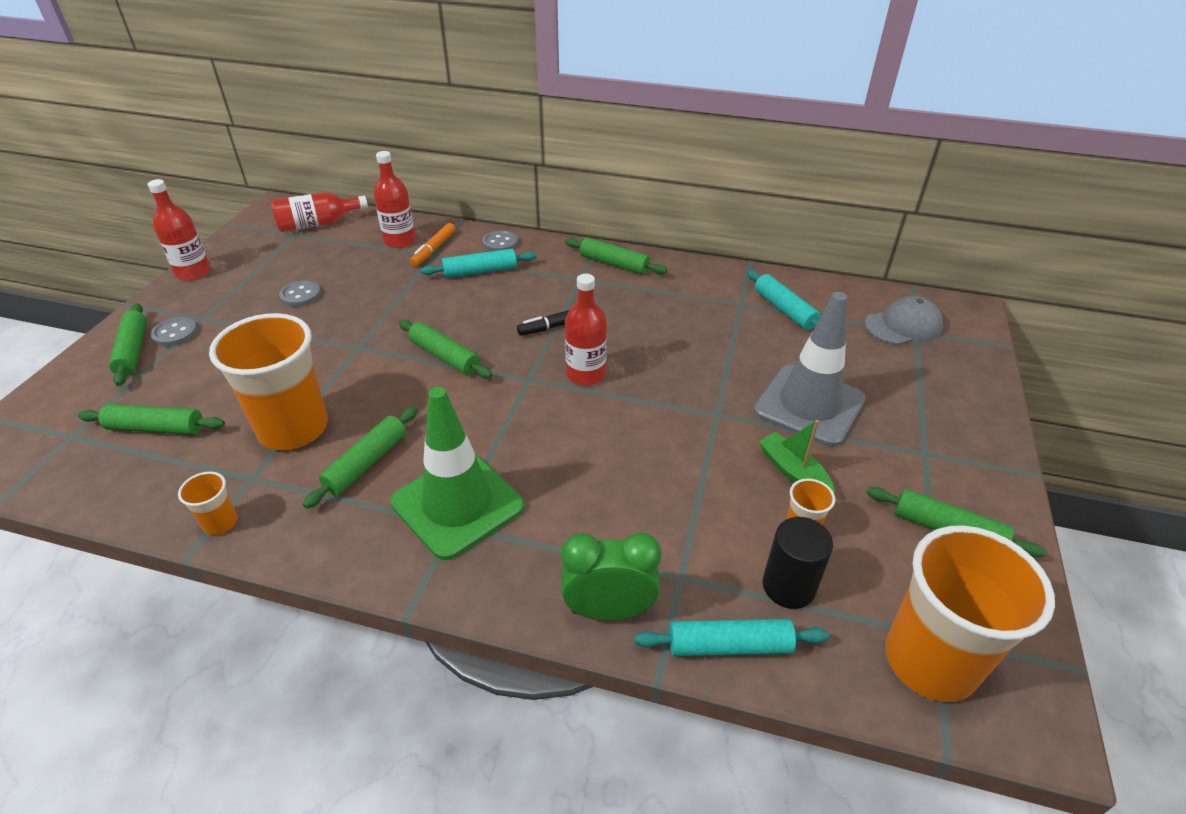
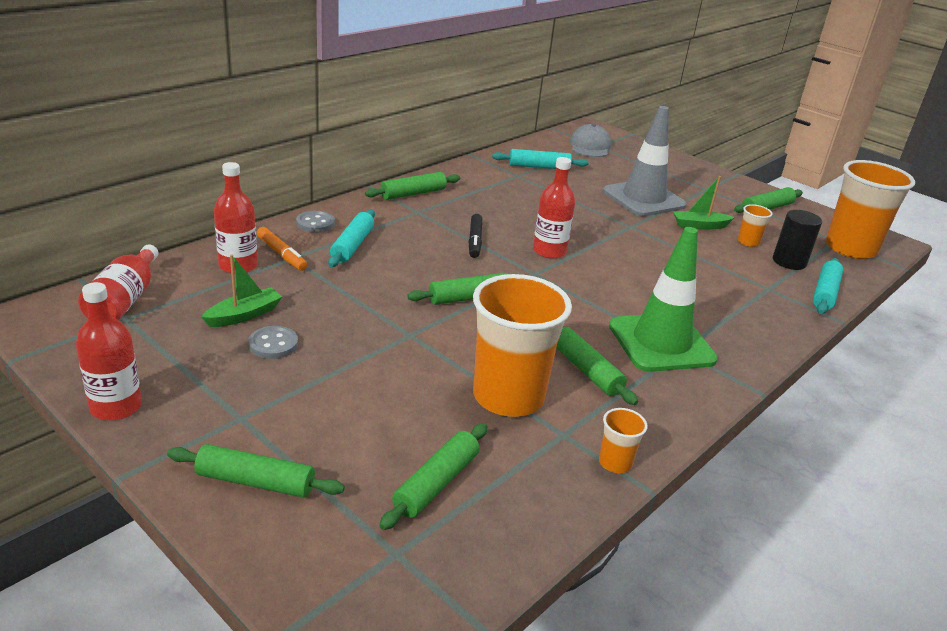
camera: 65 degrees left, 10 degrees down
(175, 333) = (252, 443): grey button -> none
(332, 270) = (244, 315): none -> green boat
(609, 610) = (786, 319): green clock -> none

